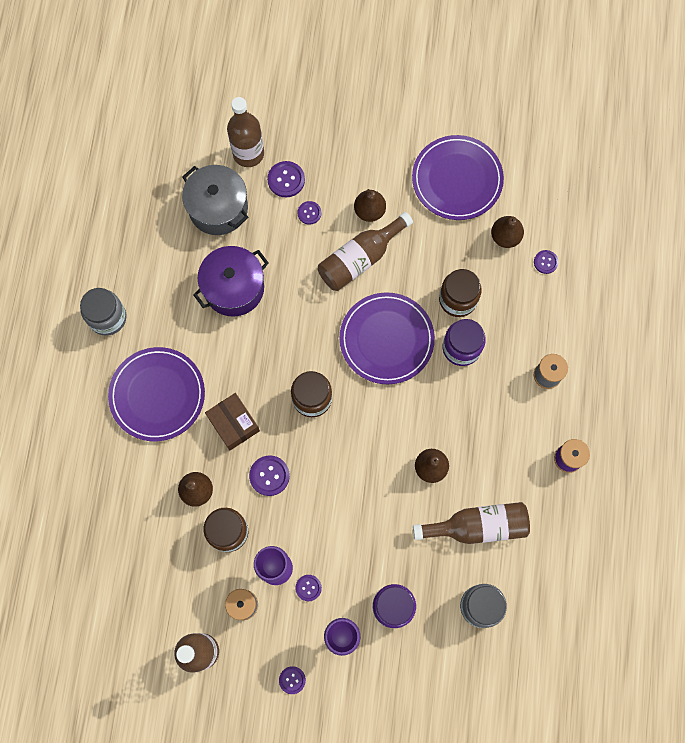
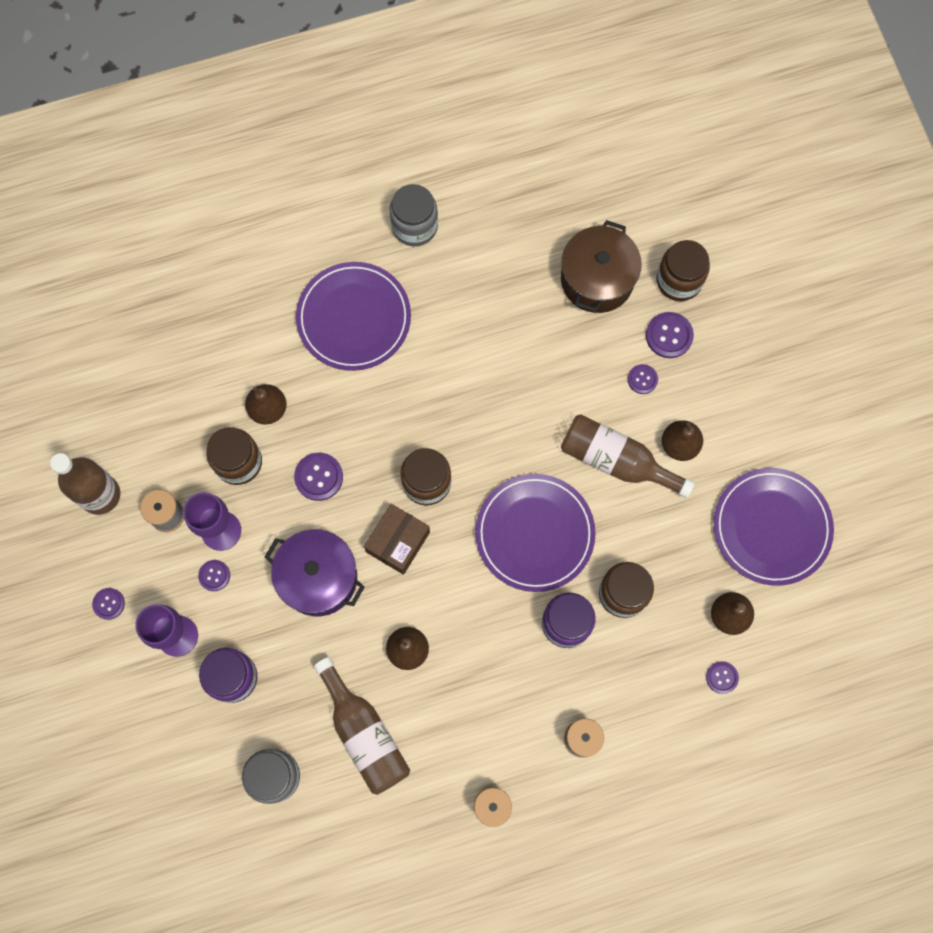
camera: 65 degrees right, 0 degrees up
(218, 208) = (597, 279): grey pot -> brown pot
(233, 424) = (358, 412): brown box -> brown box (398, 542)
(234, 288) = (512, 340): purple pot -> purple pot (318, 578)
(248, 153) = (679, 280): brown bottle -> brown jar

